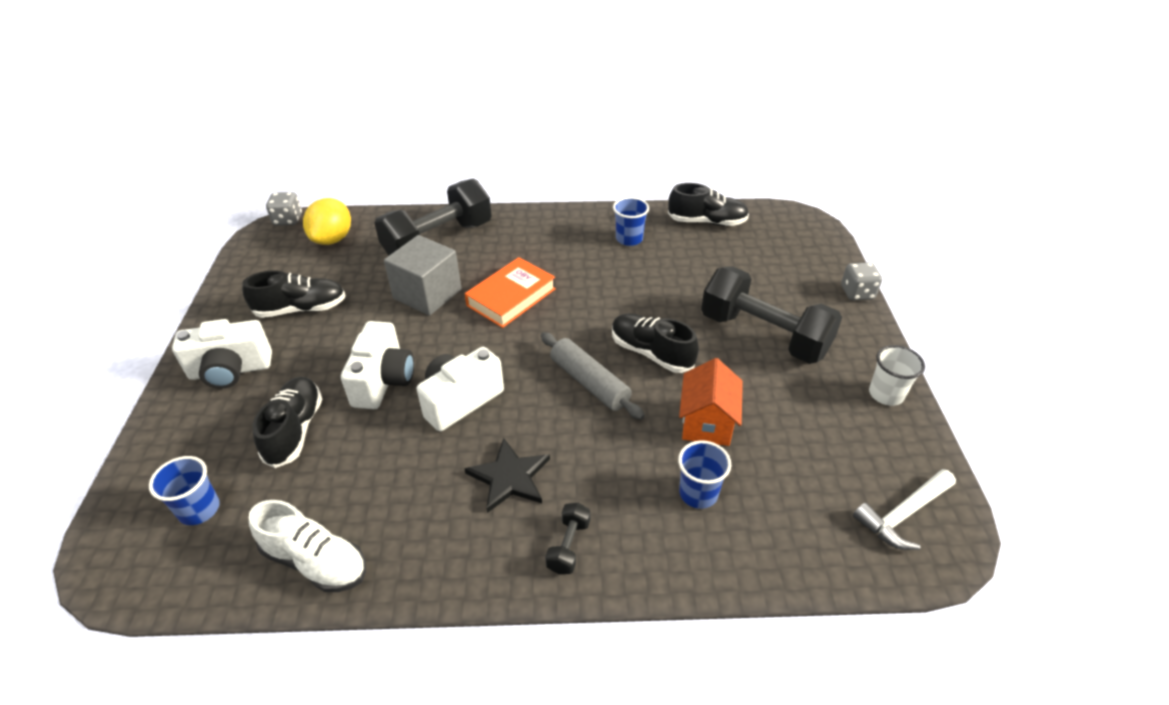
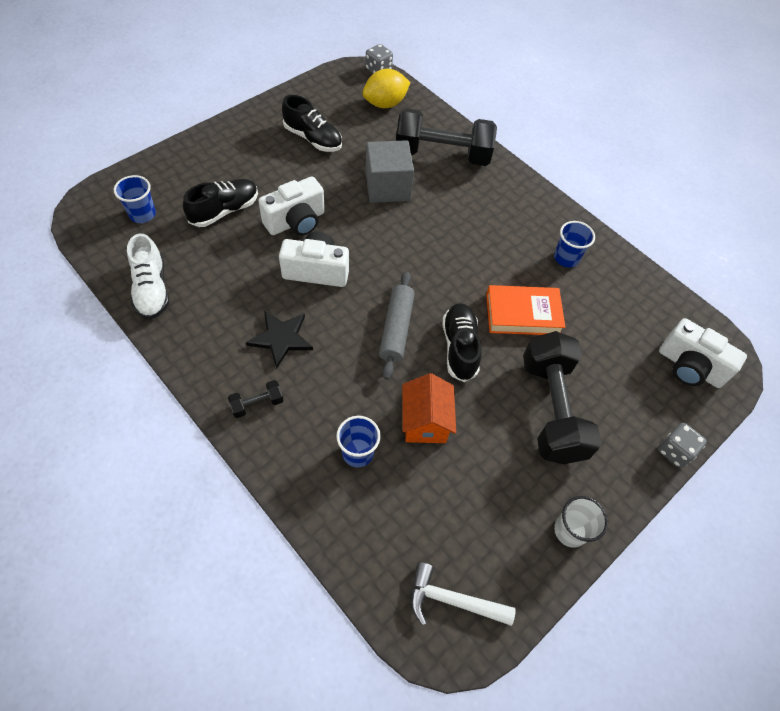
camera: 45 degrees right, 15 degrees up
(231, 370) = (239, 148): white camera -> white camera (689, 367)
(511, 297) = (431, 232): orange book -> orange book (522, 314)
(707, 222) = (645, 295): black shoe -> none
(707, 423) = (425, 422): orange house -> orange house turned 60 degrees counterclockwise

